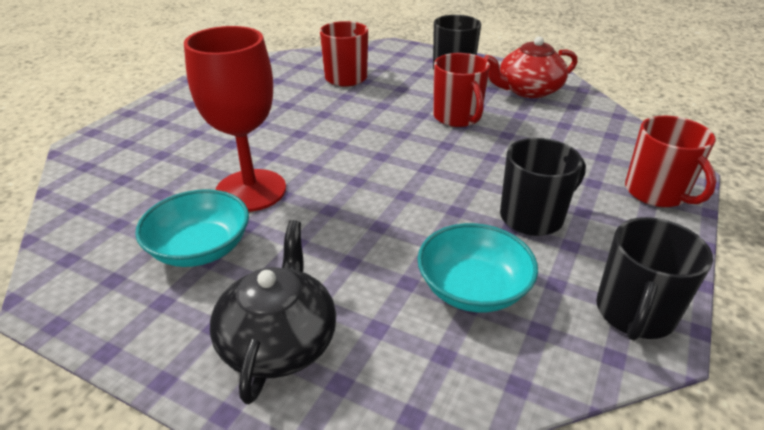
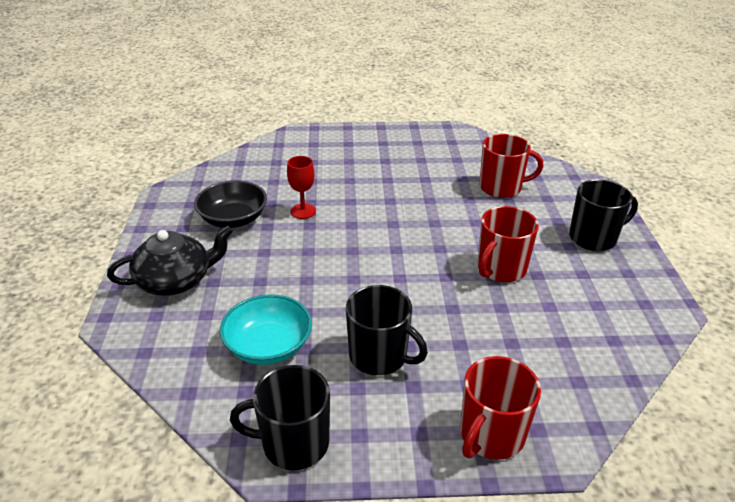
camera: 60 degrees right, 0 degrees up
(200, 248) = (233, 219): turquoise bowl -> black bowl
(251, 190) = (303, 211): red goblet -> red goblet, size x0.49
(528, 90) = (610, 298): red teapot -> none

